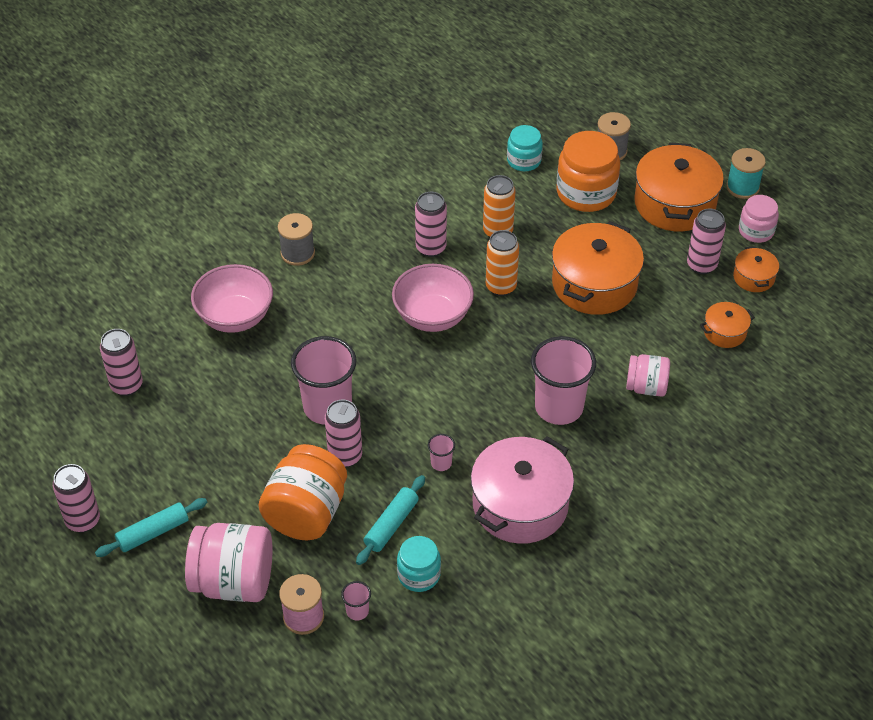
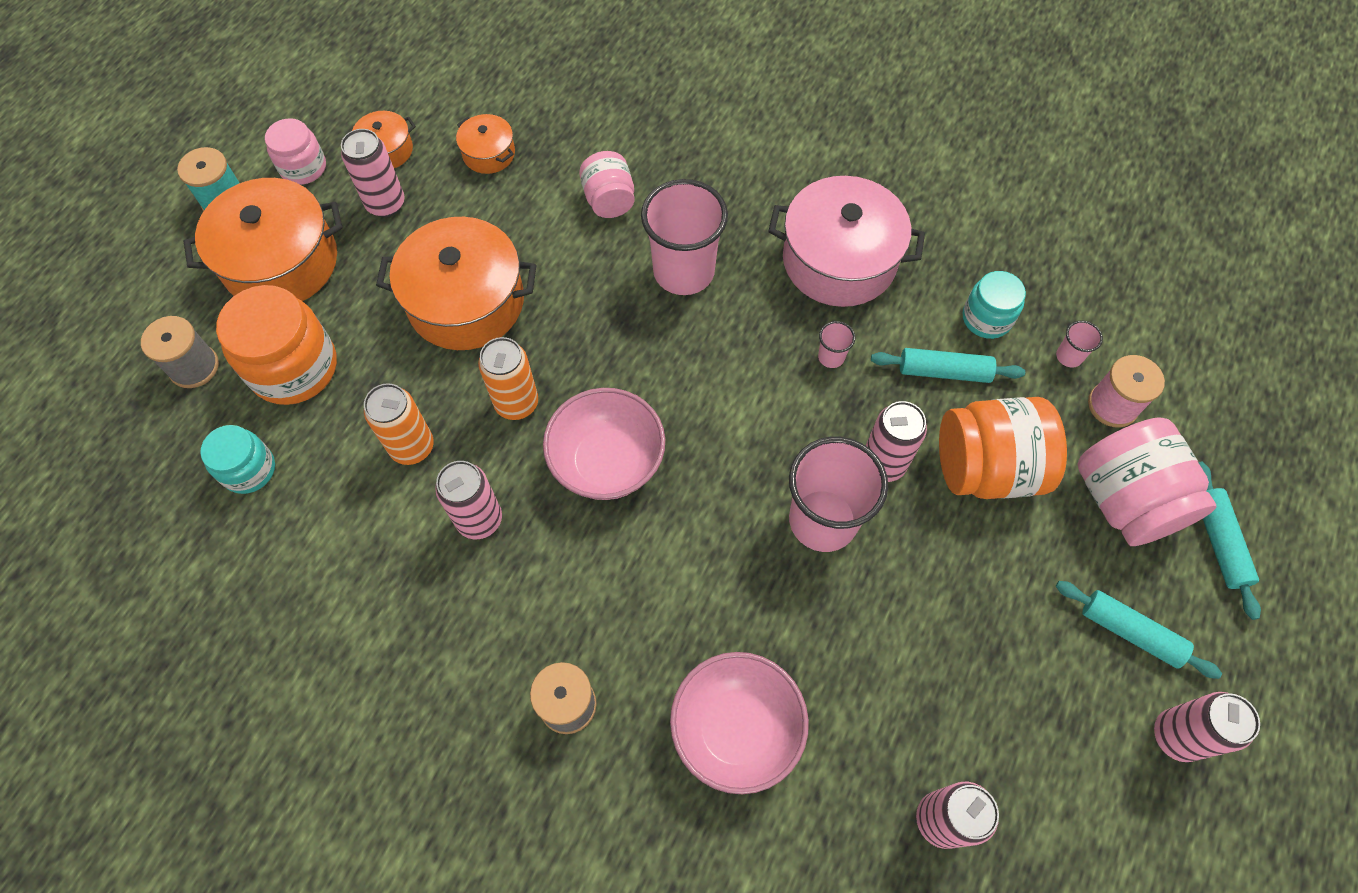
camera: 115 degrees left, 15 degrees up
(170, 620) = (1219, 542): none -> turquoise rolling pin

